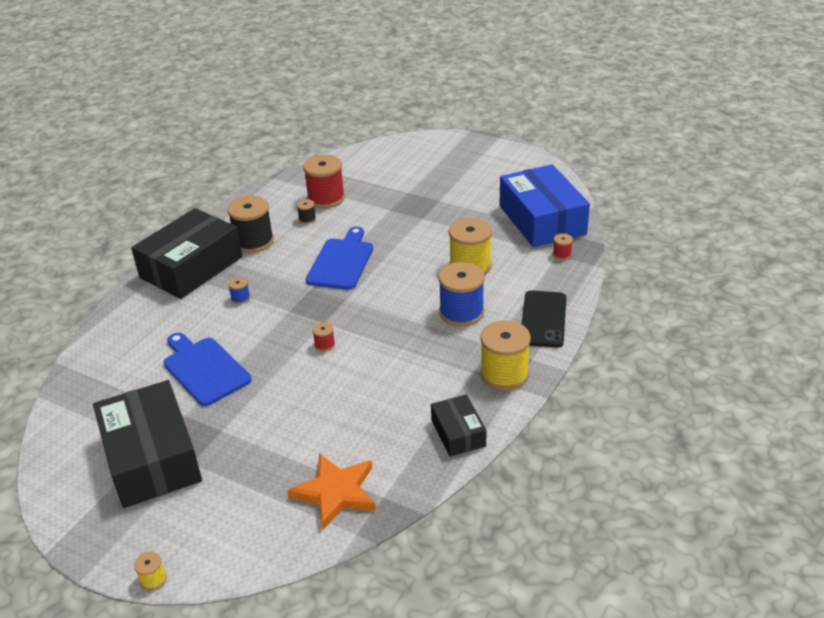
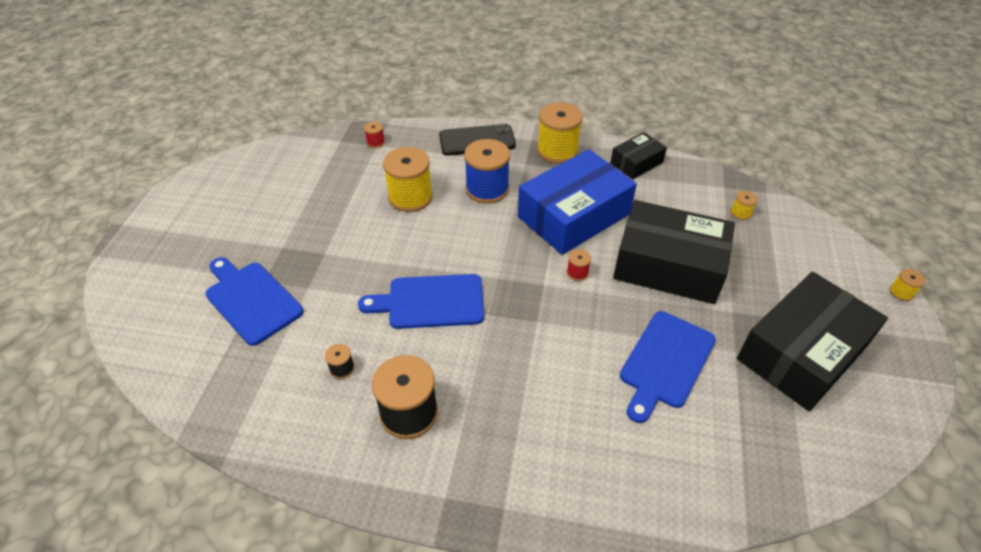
camera: 110 degrees left, 10 degrees up
(191, 267) = (489, 468): black box -> black box (668, 265)
(240, 298) = (533, 378): blue spool -> none
(326, 198) = (285, 364): red spool -> none
(335, 493) = (740, 213): orange star -> yellow spool
(391, 187) = (251, 300): none -> blue cutting board
(542, 220) = (315, 163): blue box -> blue box (574, 215)

